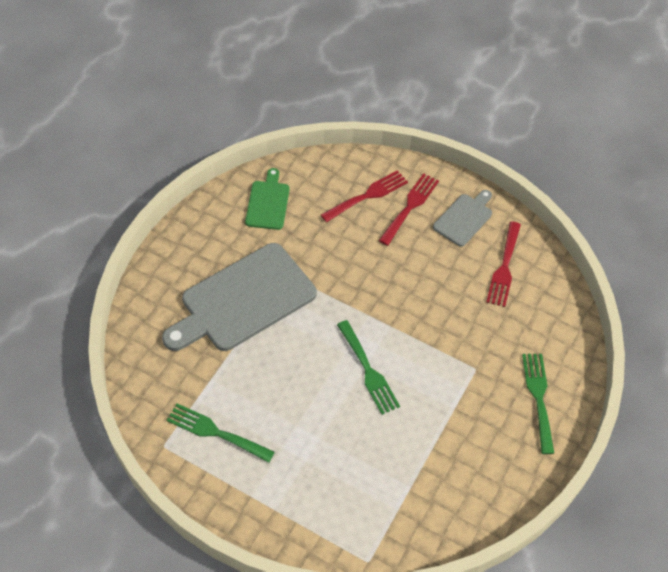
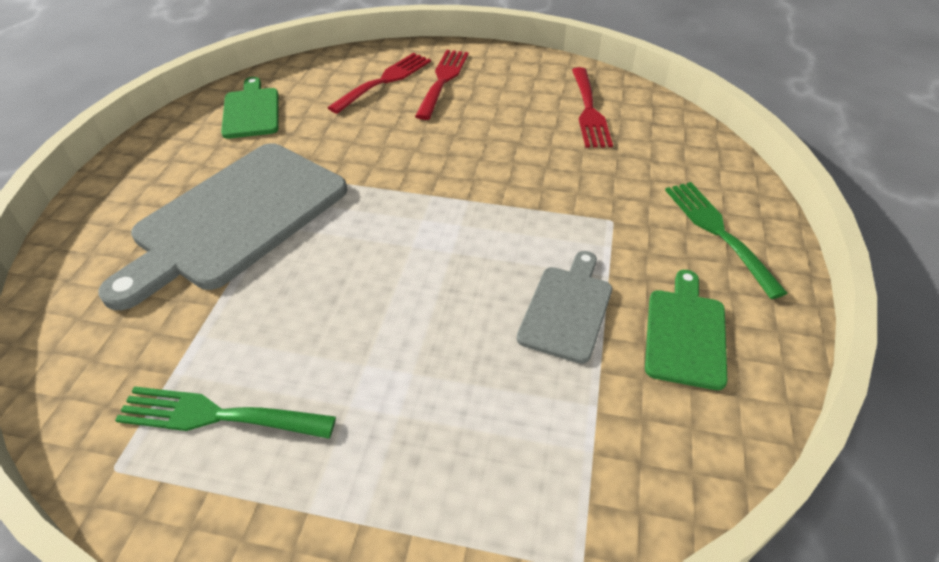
camera: 15 degrees left, 10 degrees down
(368, 370) = (457, 259): green fork -> none
(464, 218) = (515, 78): grey cutting board -> grey cutting board (567, 309)
(480, 460) = (685, 333): none -> green cutting board

